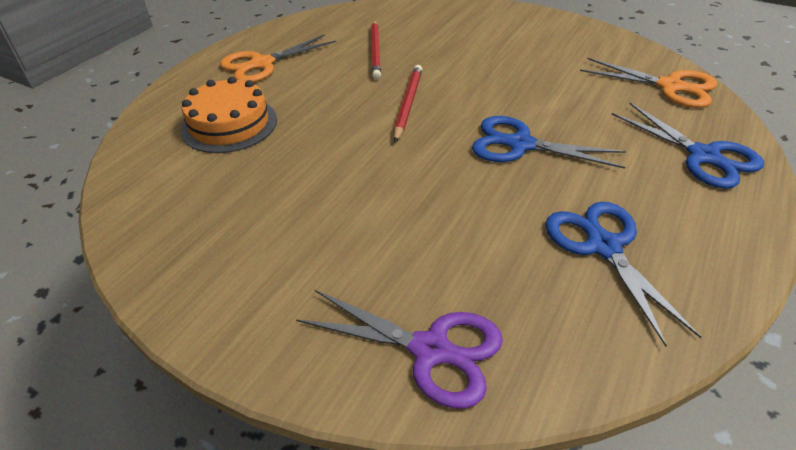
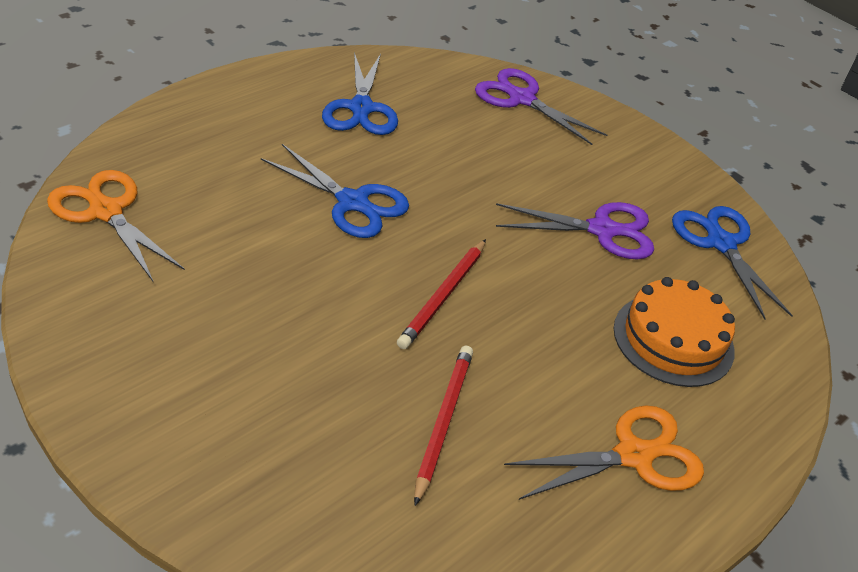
camera: 170 degrees left, 0 degrees up
(291, 191) = (602, 230): none -> purple scissors
(704, 156) = (191, 135): blue scissors -> blue scissors (720, 243)

